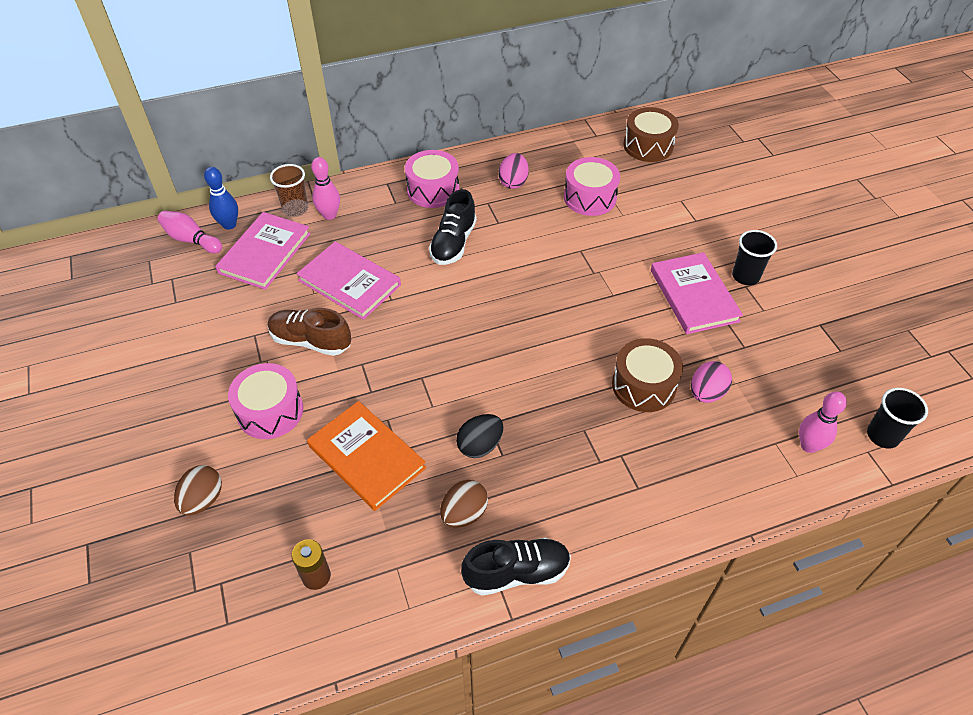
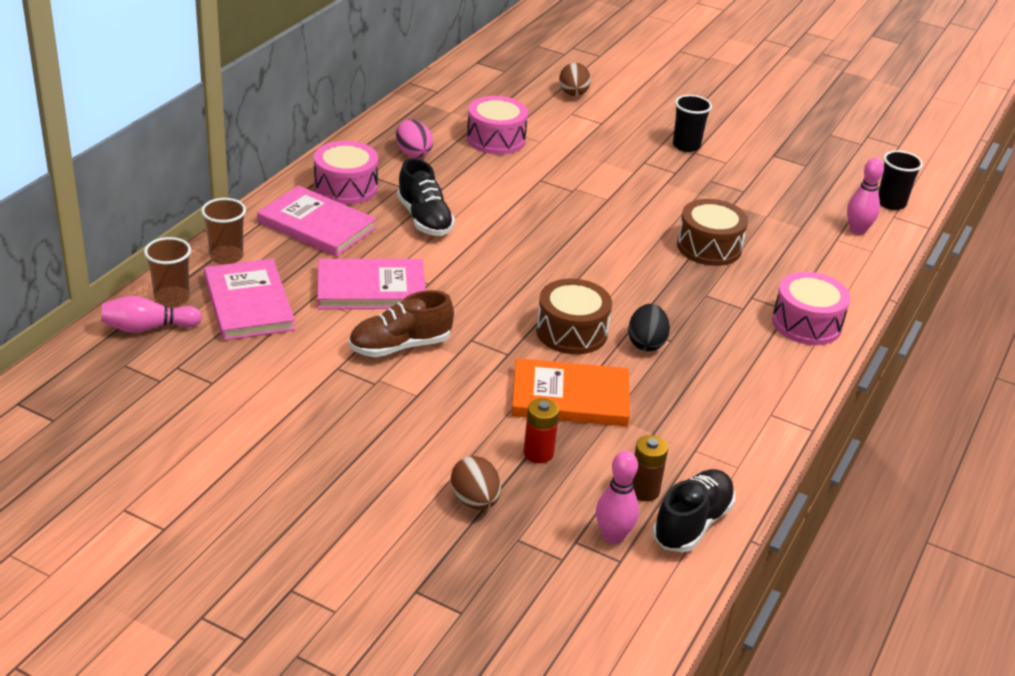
camera: 45 degrees left, 15 degrees down
(229, 225) = (172, 298): blue bowling pin -> brown cup
(270, 411) = (440, 412): pink drum -> pink drum (806, 323)
(288, 490) = (538, 453): none -> red battery
(329, 215) = (270, 247): pink bowling pin -> pink bowling pin (613, 536)
(464, 513) = (695, 390): brown egg -> brown egg (573, 94)
(516, 572) = (779, 403): black shoe -> black shoe (692, 524)
(648, 146) = (492, 83): brown drum -> brown drum (571, 332)
(693, 295) = (667, 174): pink book -> pink book (316, 225)
(706, 393) = (756, 231): pink egg -> none

